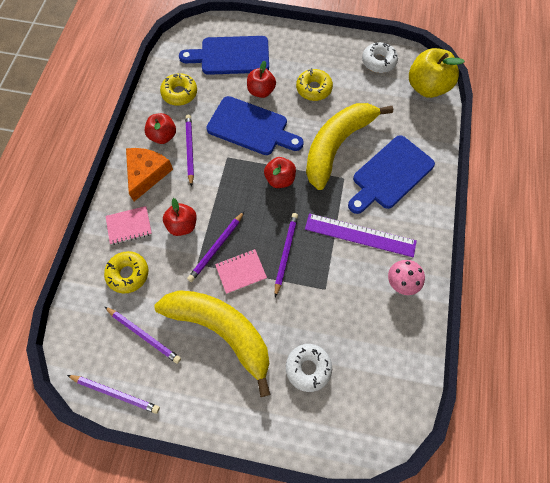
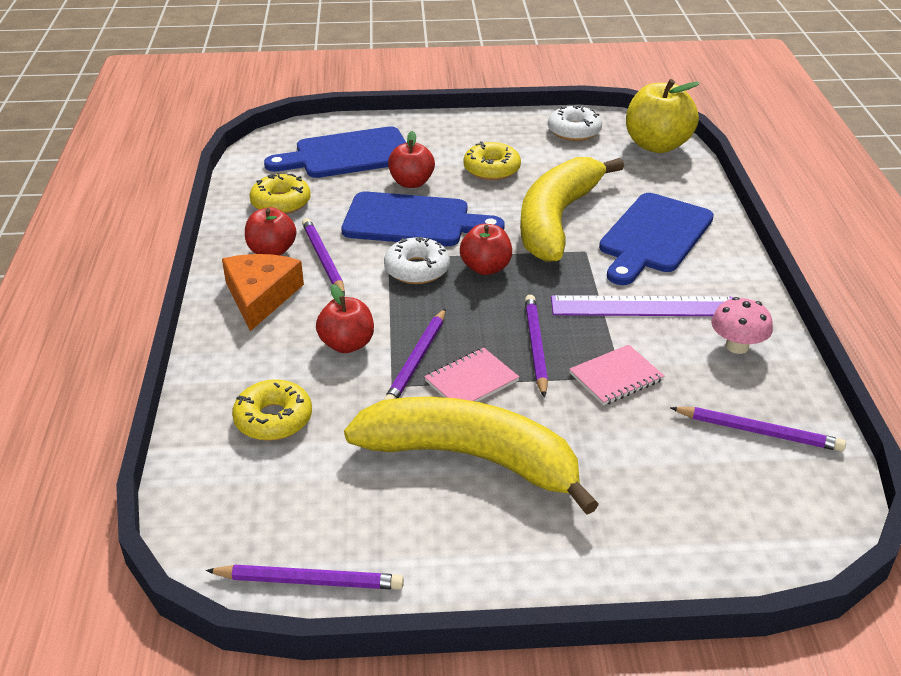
camera: 15 degrees left, 30 degrees down
(129, 226) = (253, 361): pink notebook -> pink notebook (616, 377)
(144, 335) = (333, 491): purple pencil -> purple pencil (758, 432)
(308, 368) = (643, 475): white donut -> white donut (417, 269)

